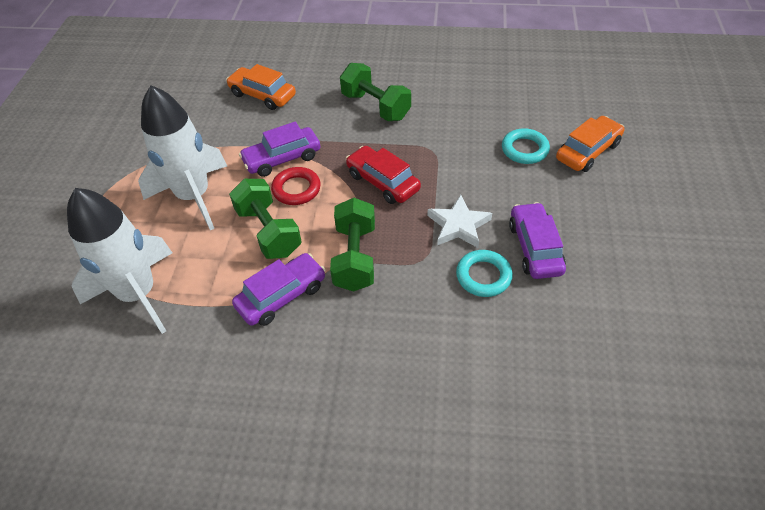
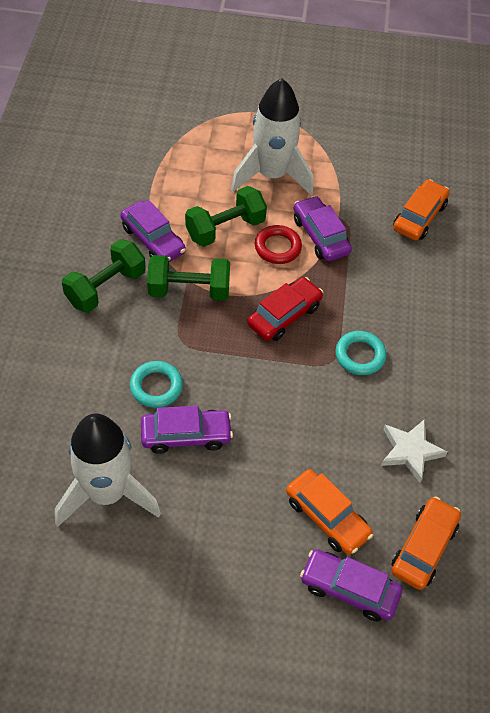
camera: 85 degrees right, 5 degrees up
(138, 294) = (166, 152): white rocket -> white rocket (106, 493)
(376, 106) = (403, 315): green dumbbell -> green dumbbell (106, 288)
(458, 225) = (221, 374): white star -> white star (410, 451)
(524, 149) = (331, 451): turquoise ring -> turquoise ring (360, 355)
(595, 100) = (423, 548): none -> orange car
(645, 139) = (349, 589): none -> purple car

